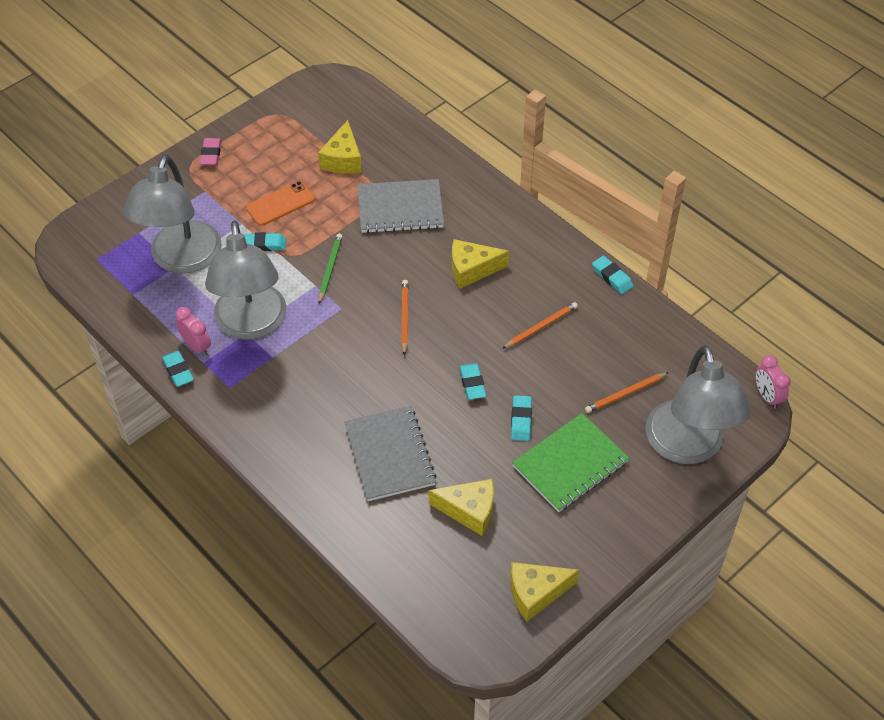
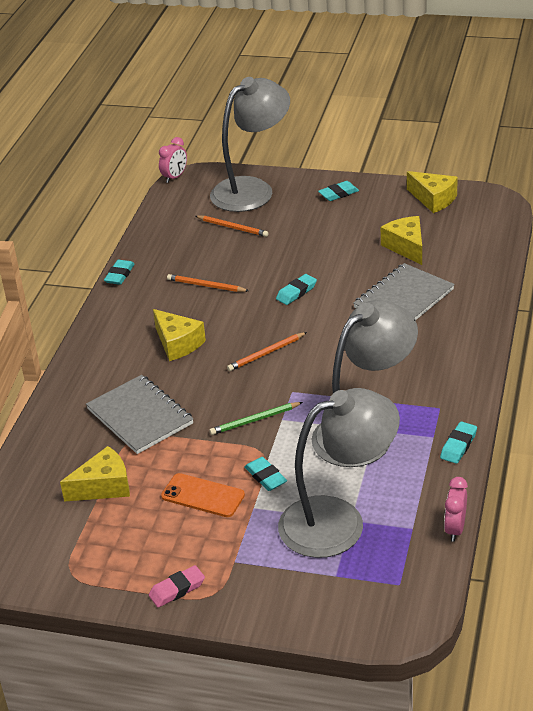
camera: 120 degrees left, 15 degrees down
(196, 346) = (422, 450): pink clock -> pink clock (455, 529)
(521, 420) = (305, 258): turquoise eraser -> turquoise eraser (338, 194)
(570, 464) = (319, 225): green notebook -> none

